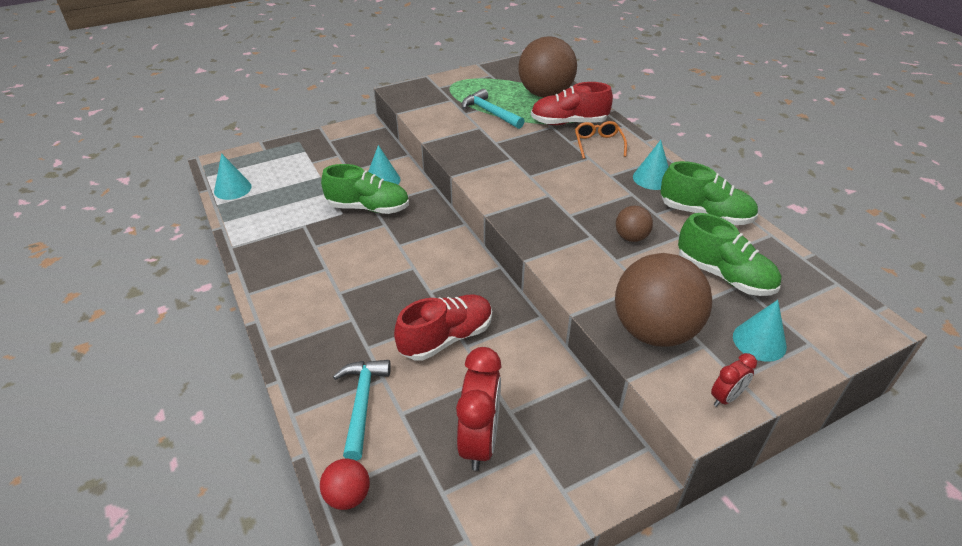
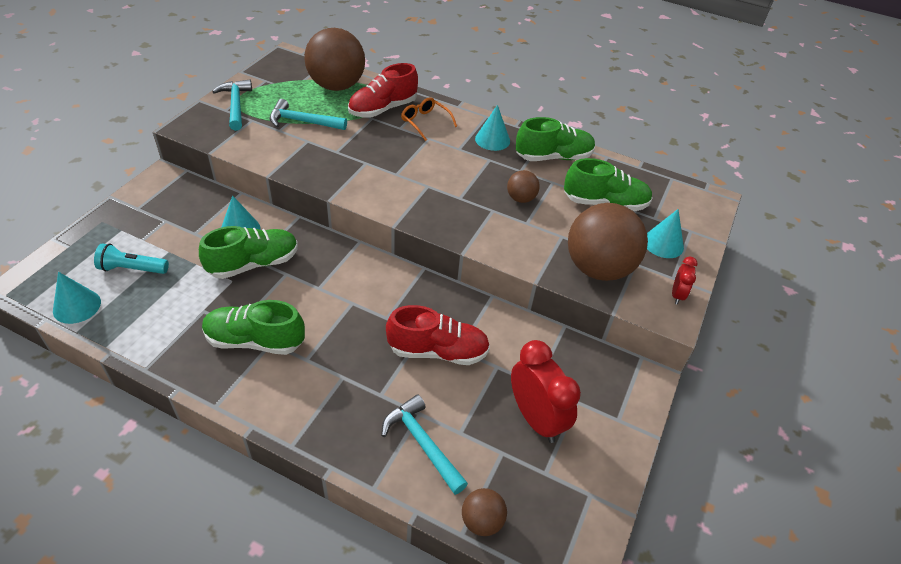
camera: 40 degrees left, 5 degrees up
(287, 179) = (132, 269): none -> turquoise flashlight
(316, 262) = (255, 341): none -> green shoe
(348, 496) = (482, 521): red ball -> brown ball
(446, 338) = (438, 351): red shoe -> red shoe turned 75 degrees clockwise
(449, 86) = (236, 105): none -> turquoise hammer

